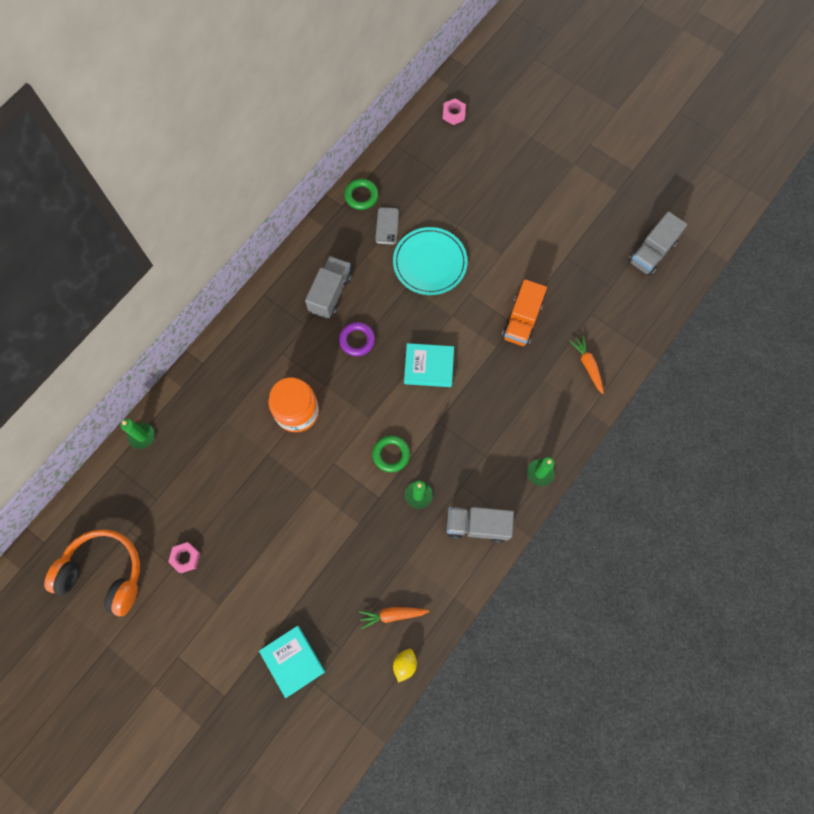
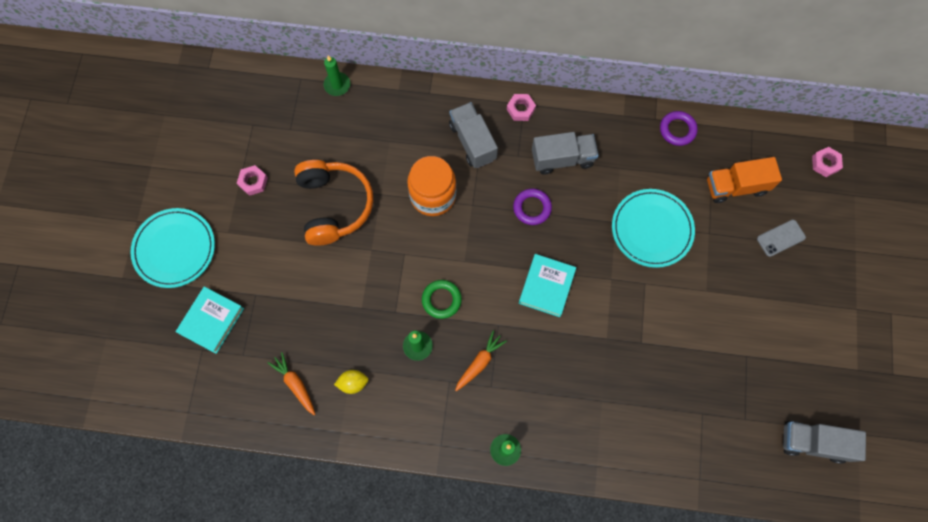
camera: 60 degrees right, 0 degrees up
(104, 573) = (207, 127): orange headphones -> orange headphones (334, 205)
(204, 662) = (174, 249): none -> turquoise plate
(266, 300) = (520, 109): none -> pink nut
(361, 196) = (677, 130): green ring -> purple ring
(387, 226) = (663, 169): grey phone -> grey phone (780, 238)
(404, 664) = (257, 420): yellow lemon -> yellow lemon (353, 383)
(428, 367) = (546, 286): turquoise book -> turquoise book turned 45 degrees clockwise
(477, 526) = (419, 417): grey truck -> grey truck (472, 142)
(522, 321) = (649, 349): orange truck -> orange truck (736, 186)
(588, 365) = (644, 439): orange carrot -> orange carrot (479, 362)

